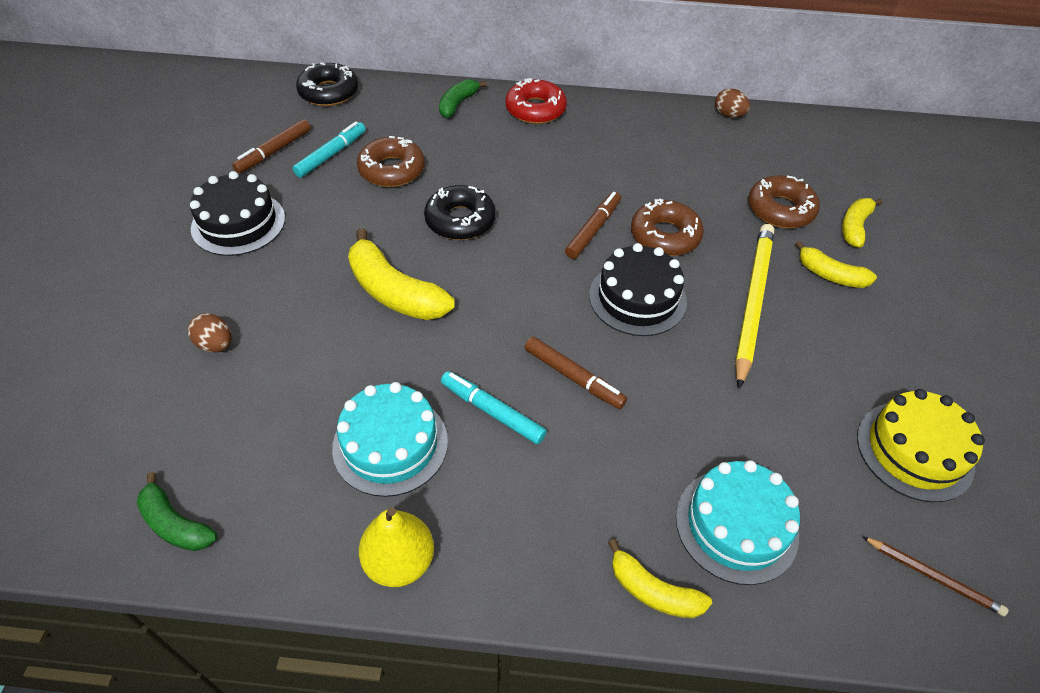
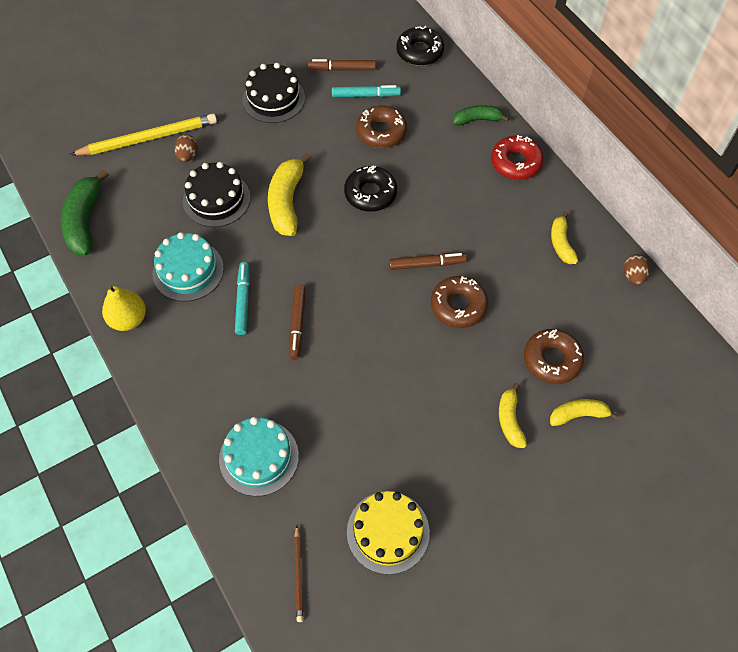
camera: 55 degrees right, 10 degrees up
(175, 524) = (85, 220): green banana -> green banana, size x1.67
(637, 298) = (387, 321): black cake -> black cake (216, 199)
(653, 591) = (190, 437): yellow banana -> yellow banana (561, 243)
(752, 302) = (440, 385): yellow pencil -> yellow pencil (148, 138)

